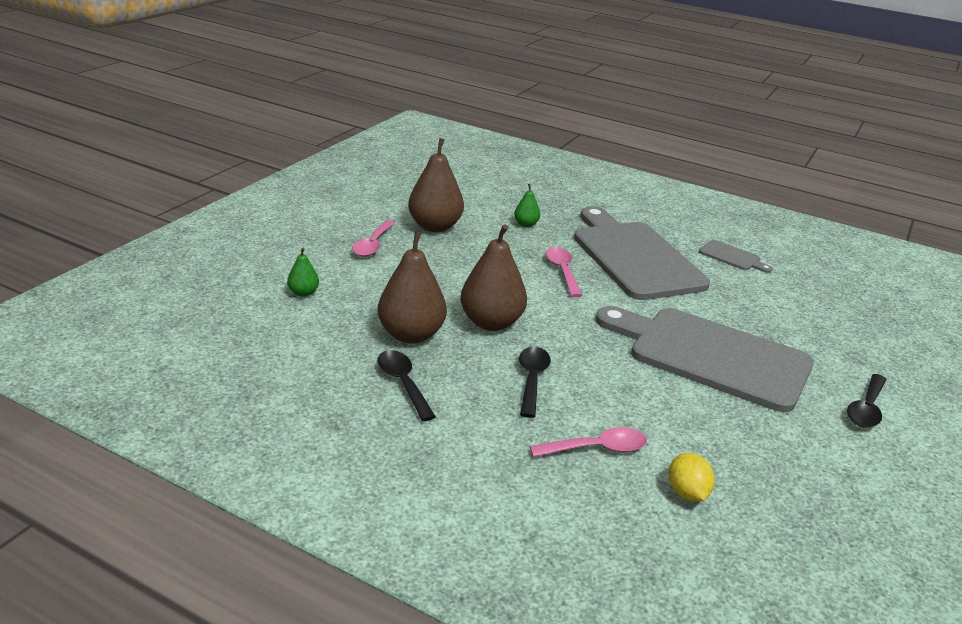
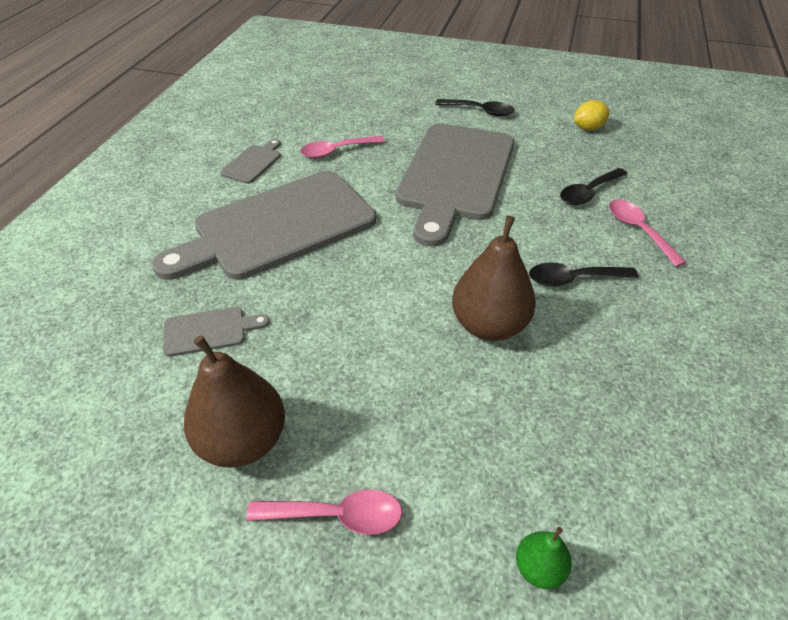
camera: 100 degrees left, 15 degrees up
(403, 383) = (658, 378): black spoon -> black spoon (588, 193)
(411, 335) = (561, 395): brown pear -> none
(526, 224) = (209, 331): green pear -> grey cutting board
(562, 271) = (337, 280): pink spoon -> pink spoon (336, 151)
(687, 493) = (648, 186): yellow lemon -> yellow lemon (588, 128)

